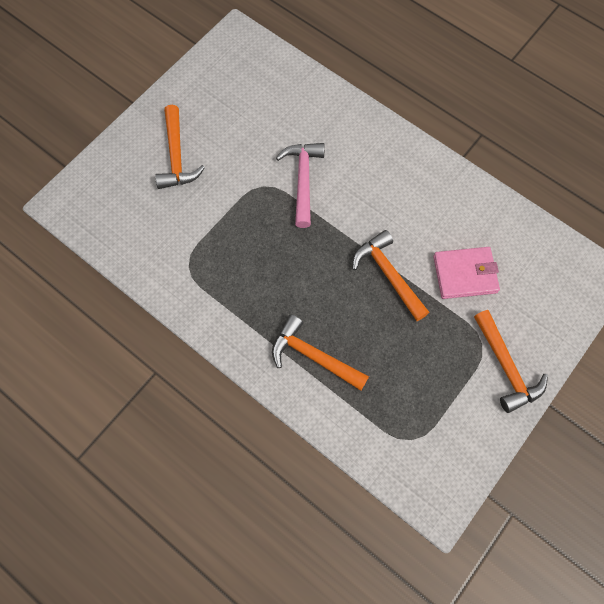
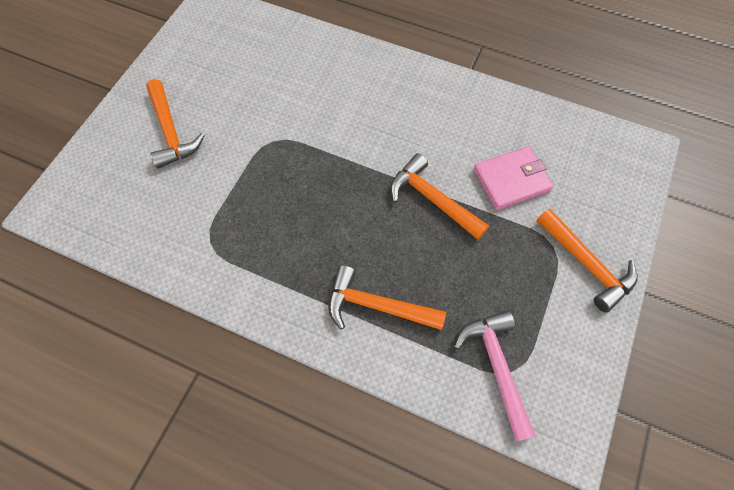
camera: 15 degrees left, 5 degrees down
(303, 180) = (314, 126): pink hammer -> pink hammer (497, 367)

